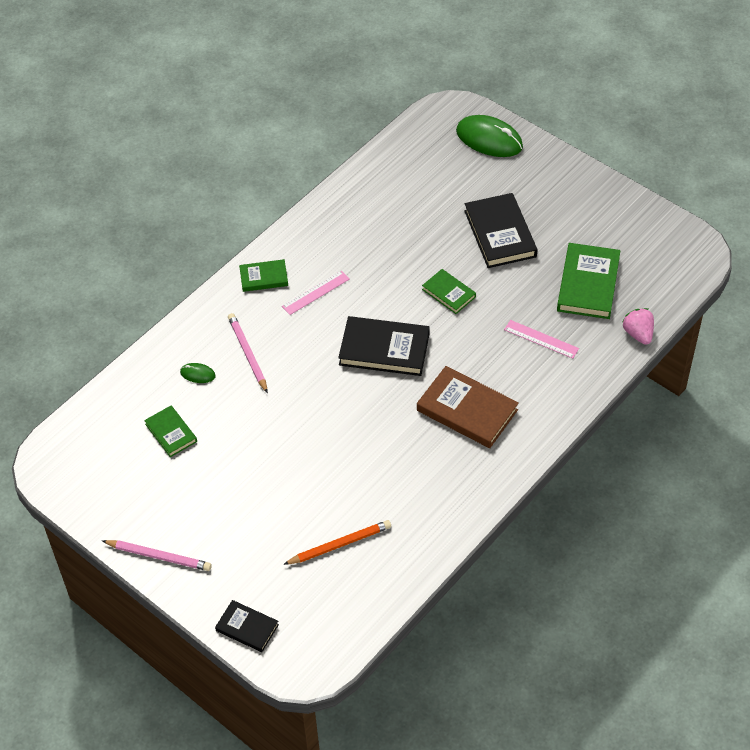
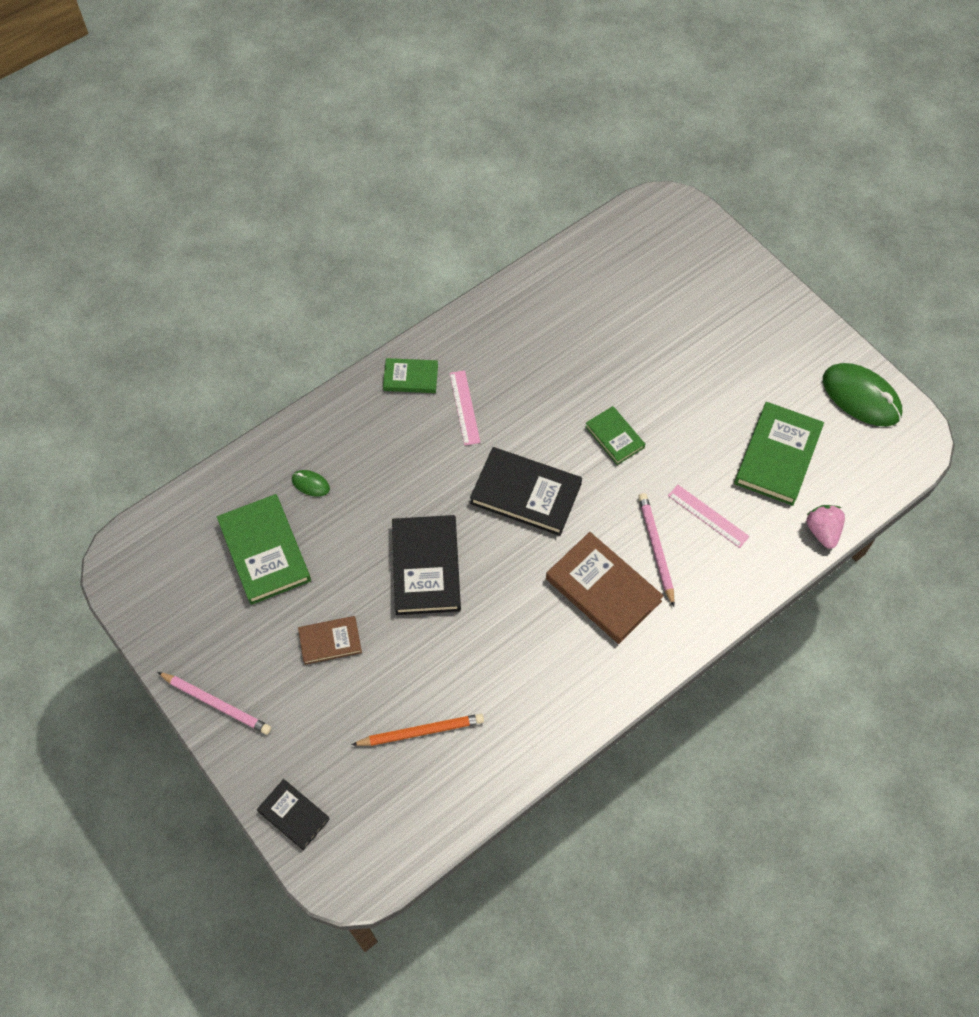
camera: 10 degrees right, 10 degrees up
(171, 433) = (264, 551): green book -> green book, size x1.75
(245, 491) = (330, 641): none -> brown book
(248, 354) = (372, 469): pink pencil -> pink pencil (656, 548)
(316, 292) = (464, 407): pink ruler -> pink ruler turned 75 degrees counterclockwise
(489, 139) = (703, 251): green mouse -> green mouse (861, 397)
(500, 234) = (689, 373): black book -> black book (426, 567)

